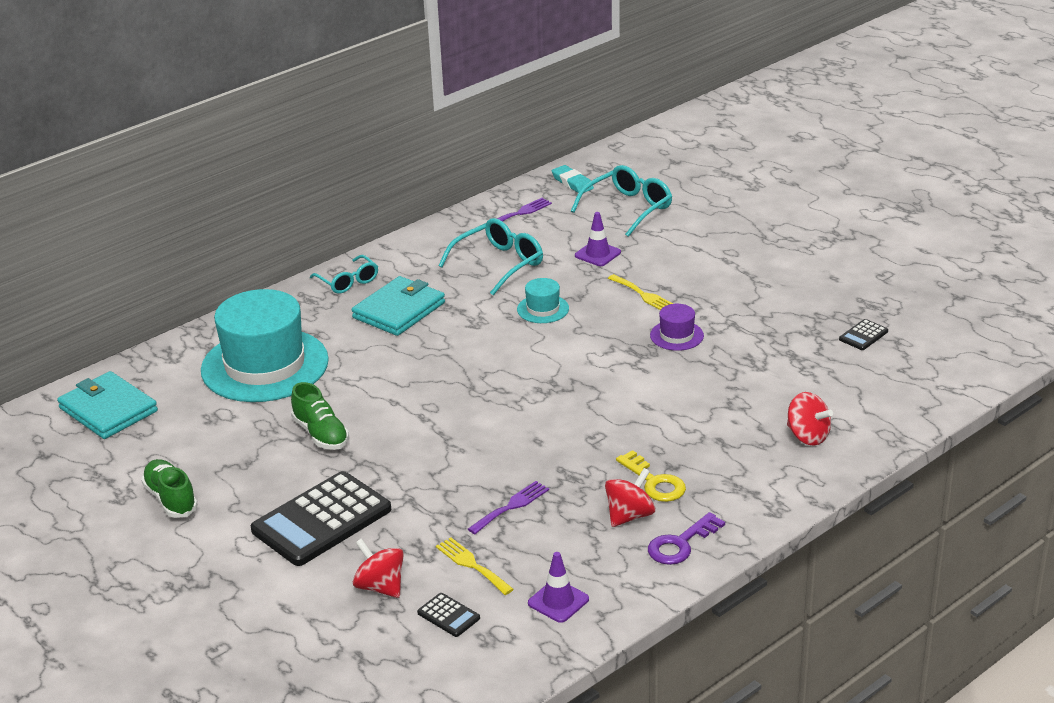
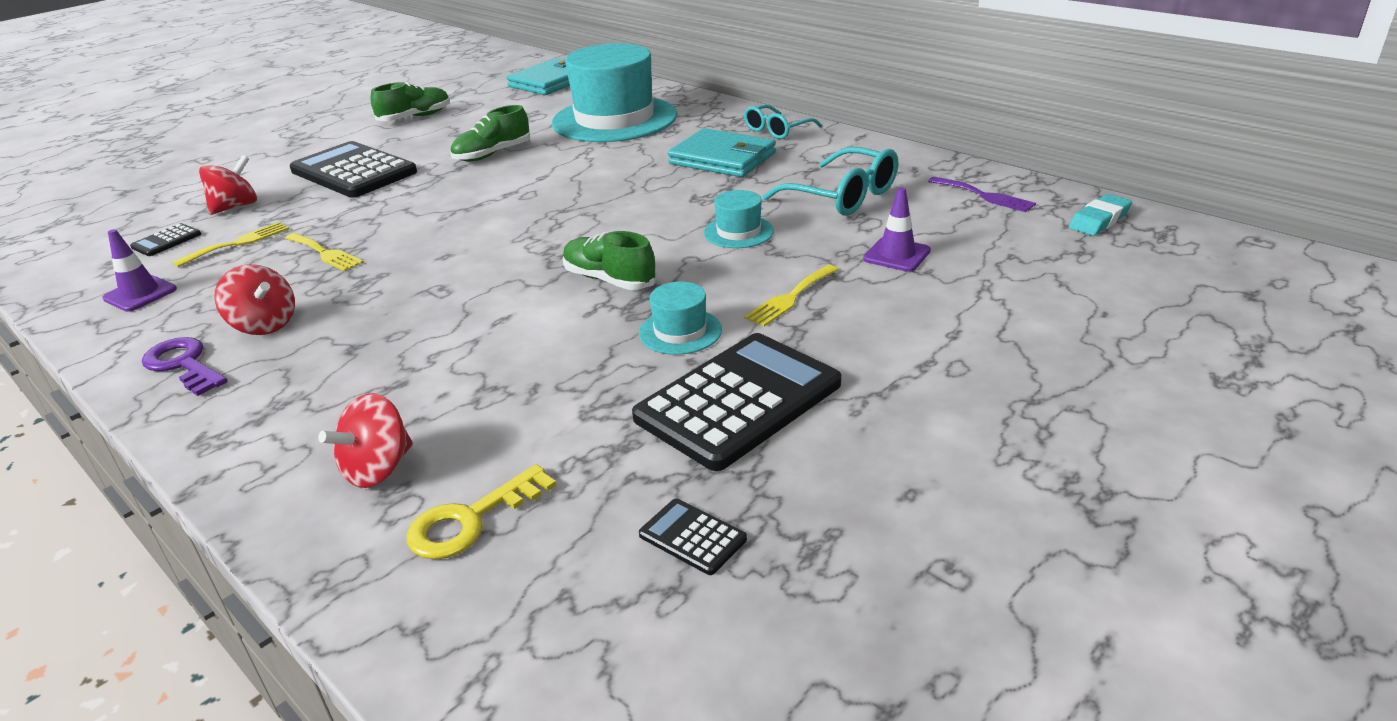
camera: 85 degrees right, 0 degrees up
(511, 506) = (325, 253): purple fork -> yellow fork
(600, 362) = (609, 280): none -> green shoe
(628, 208) = (1051, 267): turquoise glasses -> none
(654, 482) = (324, 337): yellow key -> yellow key (471, 520)
(676, 335) = (680, 331): purple hat -> turquoise hat
(754, 318) = (738, 401): none -> black calculator

